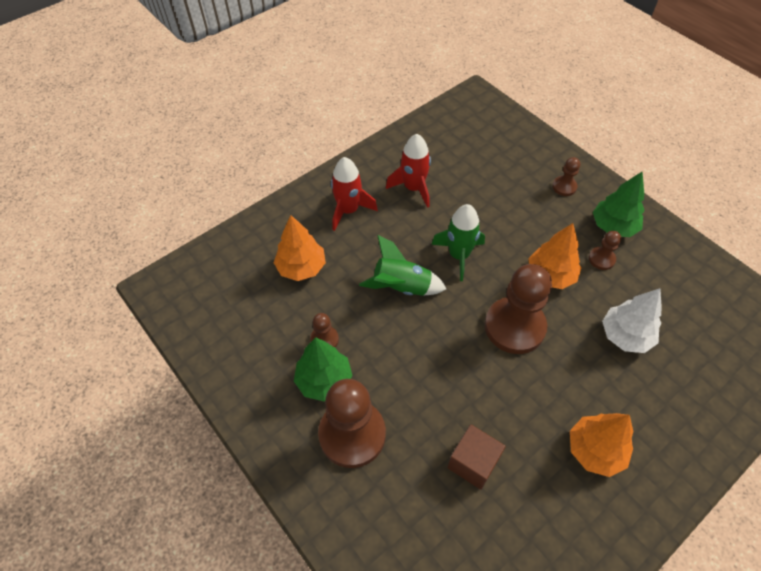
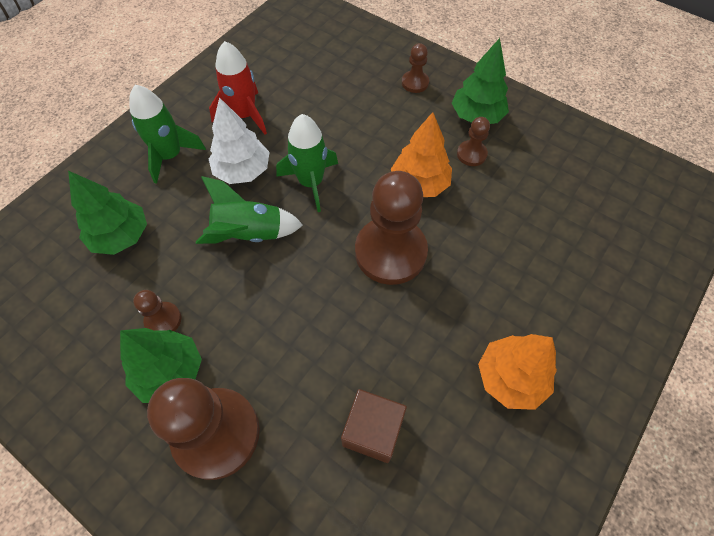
camera: 15 degrees left, 5 degrees up
(301, 267) = (121, 236): orange tree -> green tree
(348, 210) = (170, 156): red rocket -> green rocket
(625, 335) = (515, 235): white tree -> white tree (243, 171)

